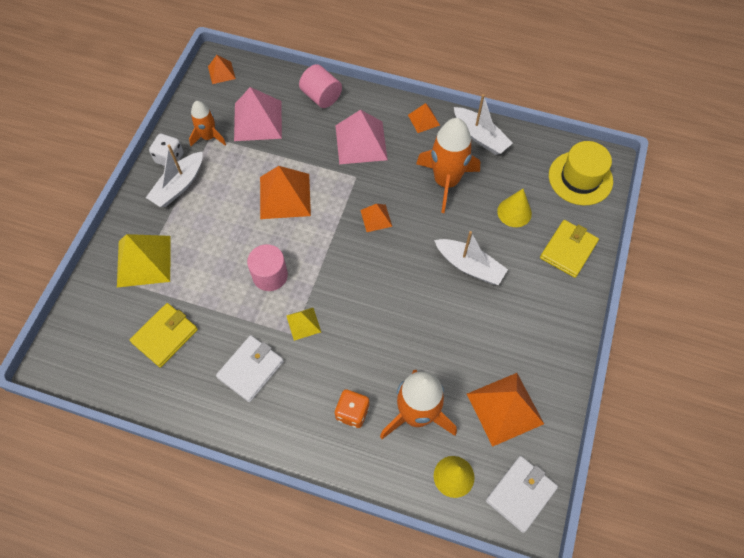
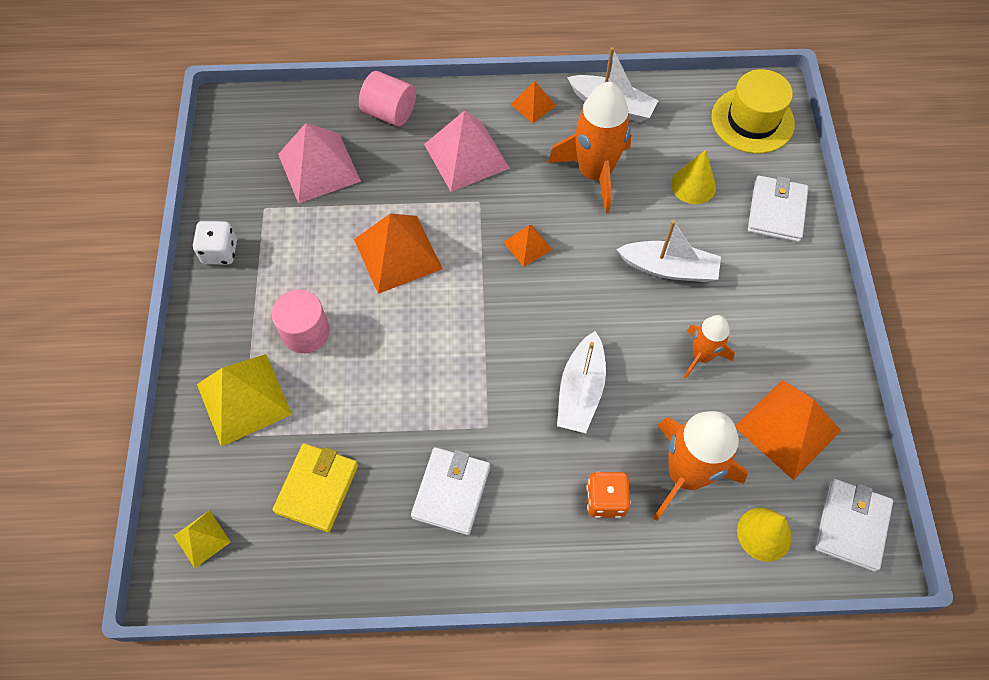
camera: 20 degrees left, 0 degrees up
(179, 186) = (249, 284): white boat -> white boat (580, 391)
(209, 137) = (262, 208): orange rocket -> orange rocket (702, 355)
(221, 72) = (242, 119): orange pyramid -> none
(270, 275) = (423, 362): pink cylinder -> pink cylinder (306, 332)
(303, 323) = (494, 409): yellow pyramid -> yellow pyramid (202, 538)
(568, 250) = (776, 211): yellow wallet -> white wallet

